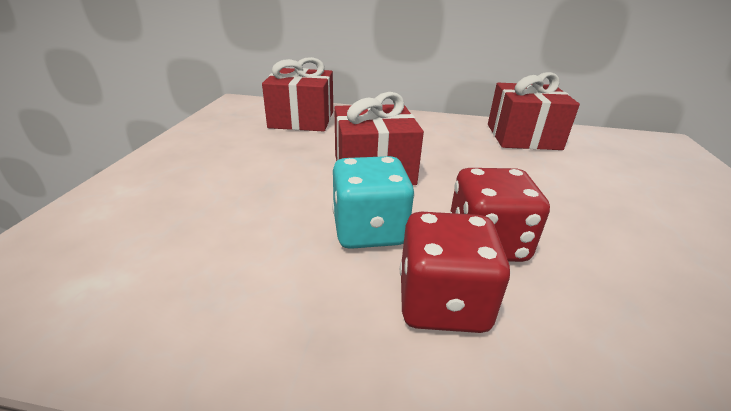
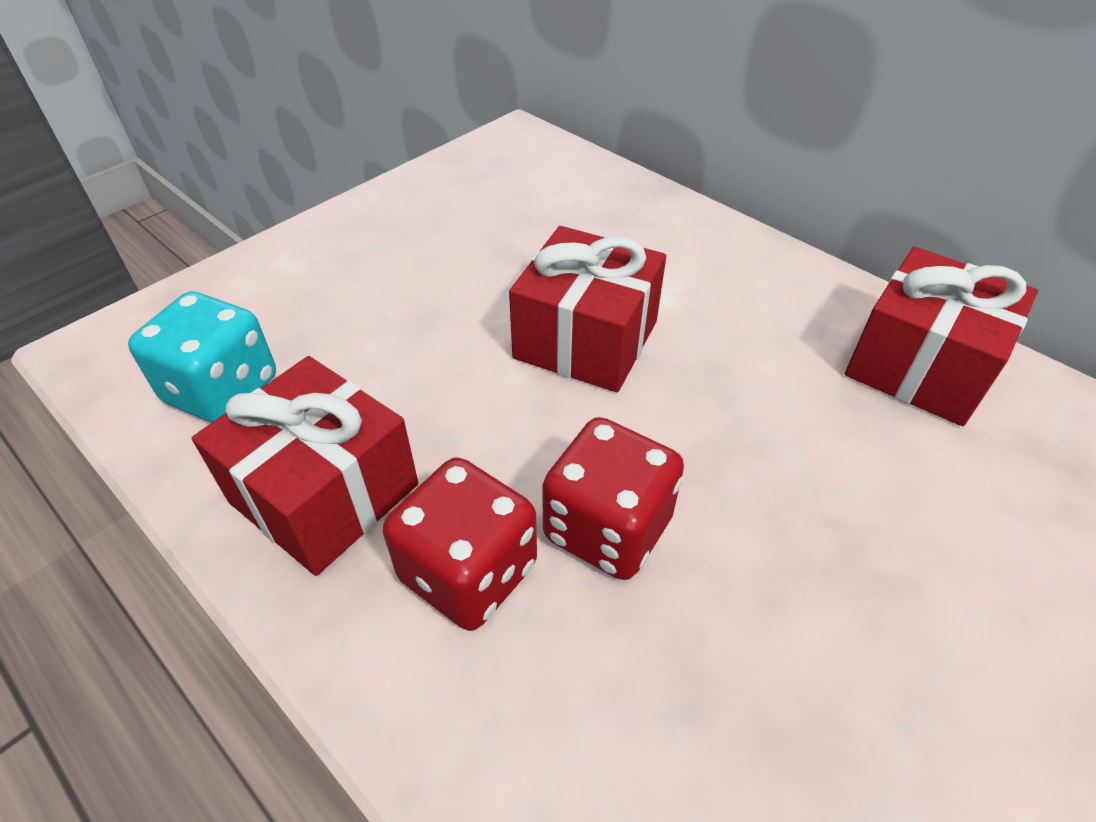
camera: 35 degrees right, 15 degrees up
(302, 119) = (576, 201): red gift -> red gift (325, 493)
(369, 230) = (484, 437): turquoise dice -> turquoise dice (222, 390)

